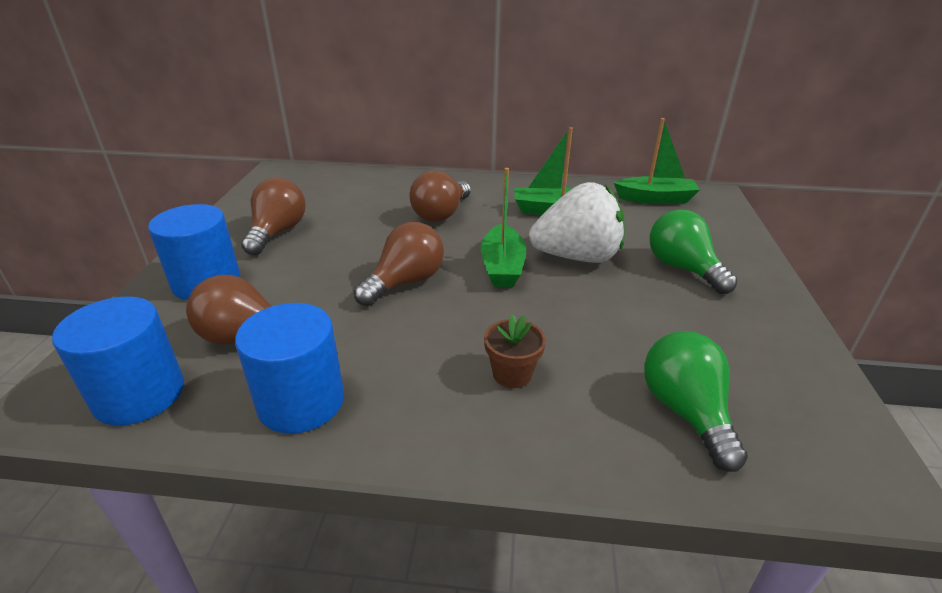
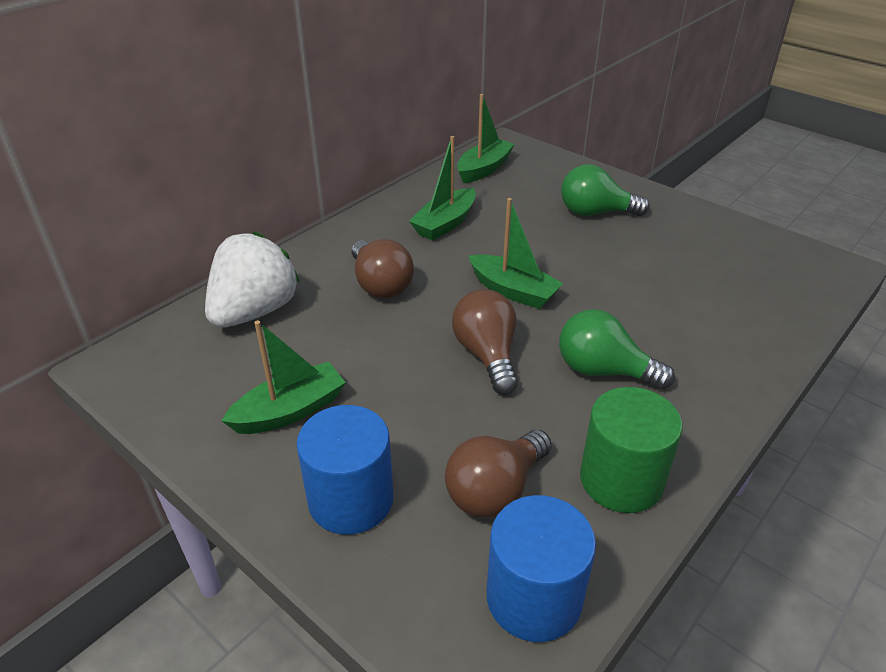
camera: 55 degrees left, 5 degrees up
(277, 232) = (290, 411): brown light bulb -> green boat
(301, 401) = (621, 480): blue cylinder -> green cylinder
(512, 374) = (663, 350): brown flower pot -> none
(577, 257) = (534, 248): white strawberry -> white strawberry (255, 311)
(686, 412) = (748, 296): green light bulb -> green light bulb (603, 371)

